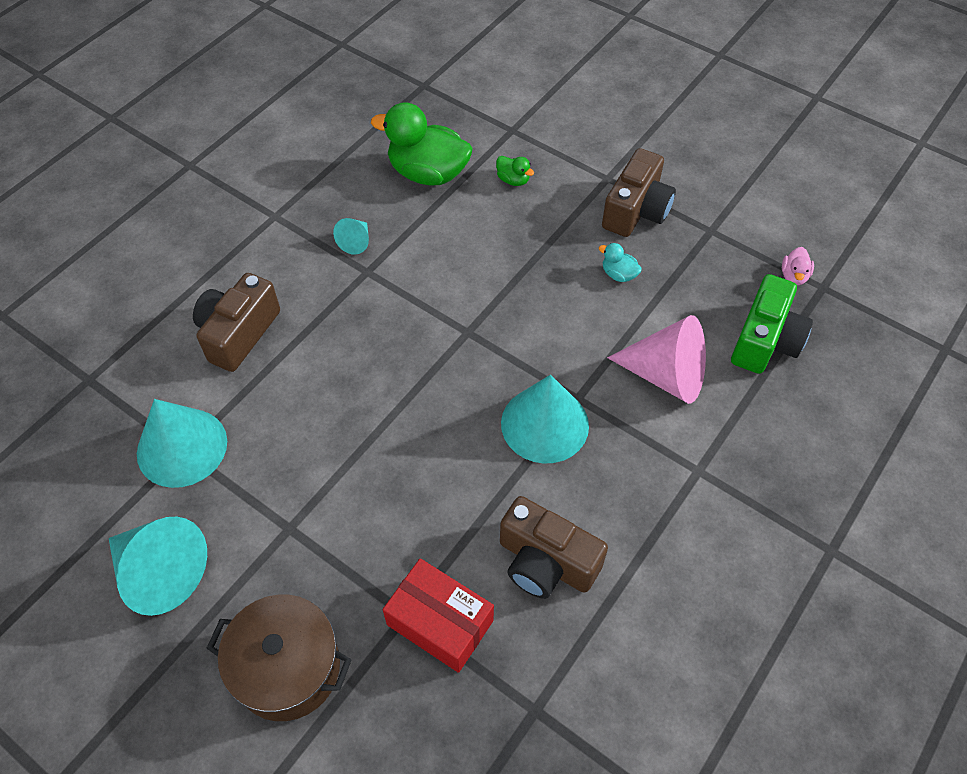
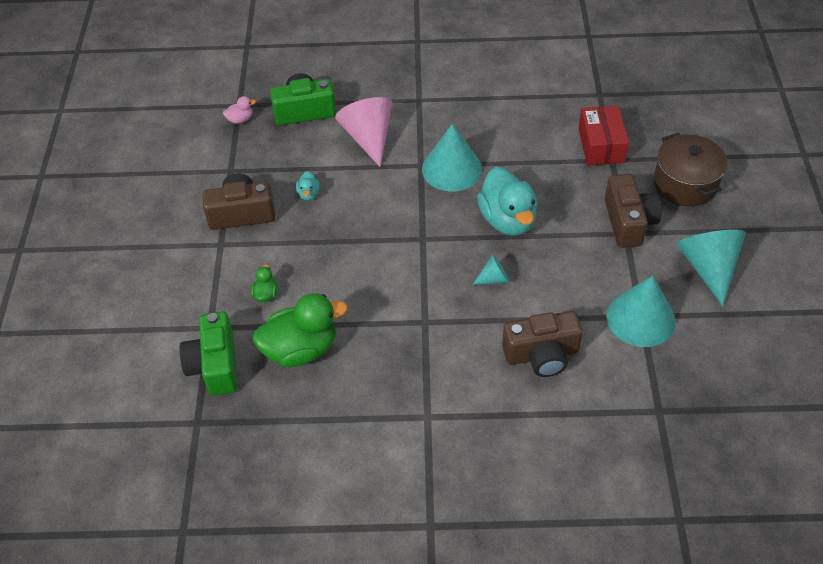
camera: 125 degrees left, 5 degrees down
(356, 242) = (405, 346): turquoise cone -> turquoise cone (494, 278)
(419, 424) = (507, 220): none -> turquoise duck
(428, 173) = (301, 349): green duck -> green duck turned 90 degrees counterclockwise
(468, 116) = (215, 365): none -> green camera
(546, 562) = (529, 126): brown camera -> brown camera (628, 222)

